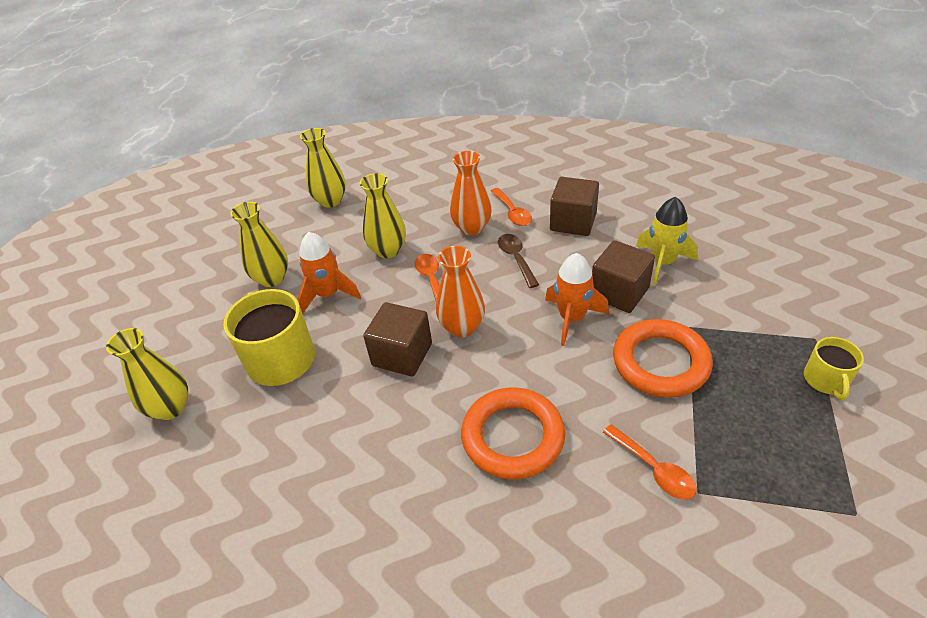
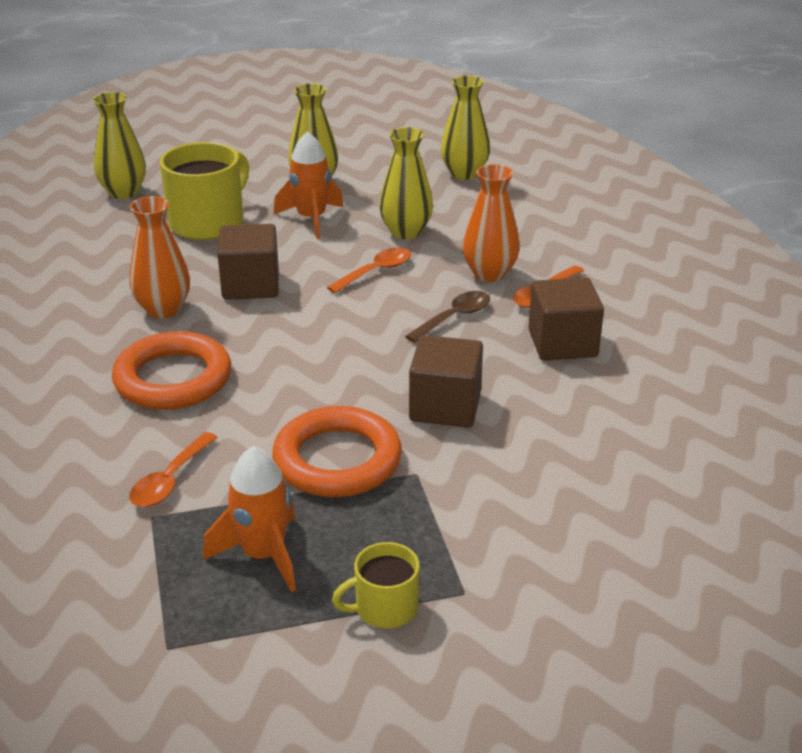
camera: 60 degrees right, 10 degrees down
(462, 327) = (312, 310): orange vase -> orange vase (163, 309)
(572, 318) = (373, 380): orange rocket -> orange rocket (263, 555)
(662, 263) = (532, 432): yellow rocket -> none

